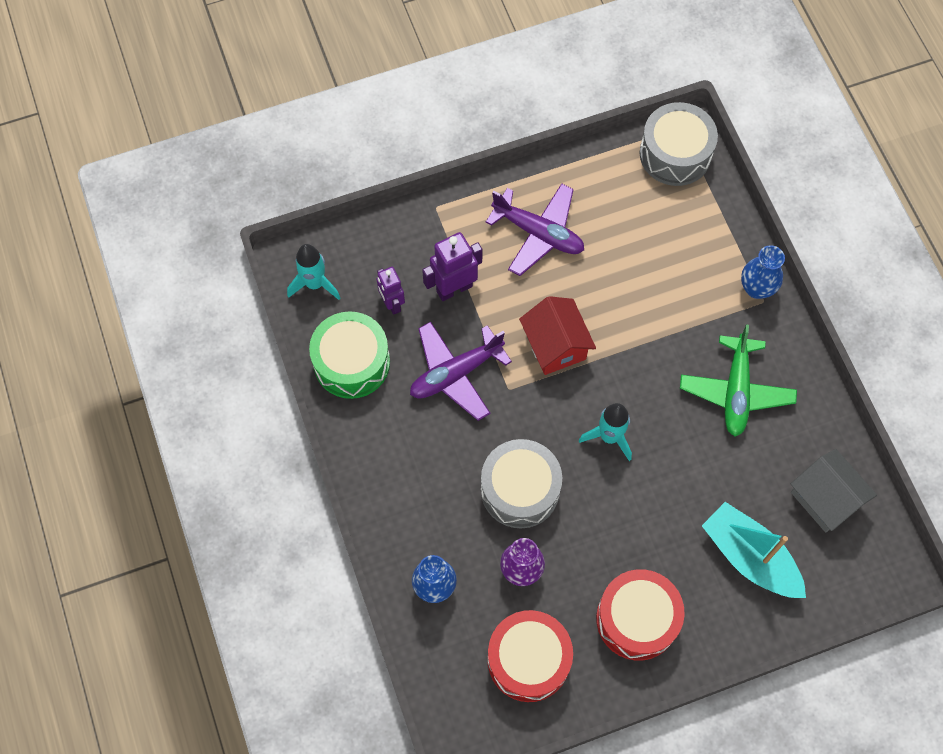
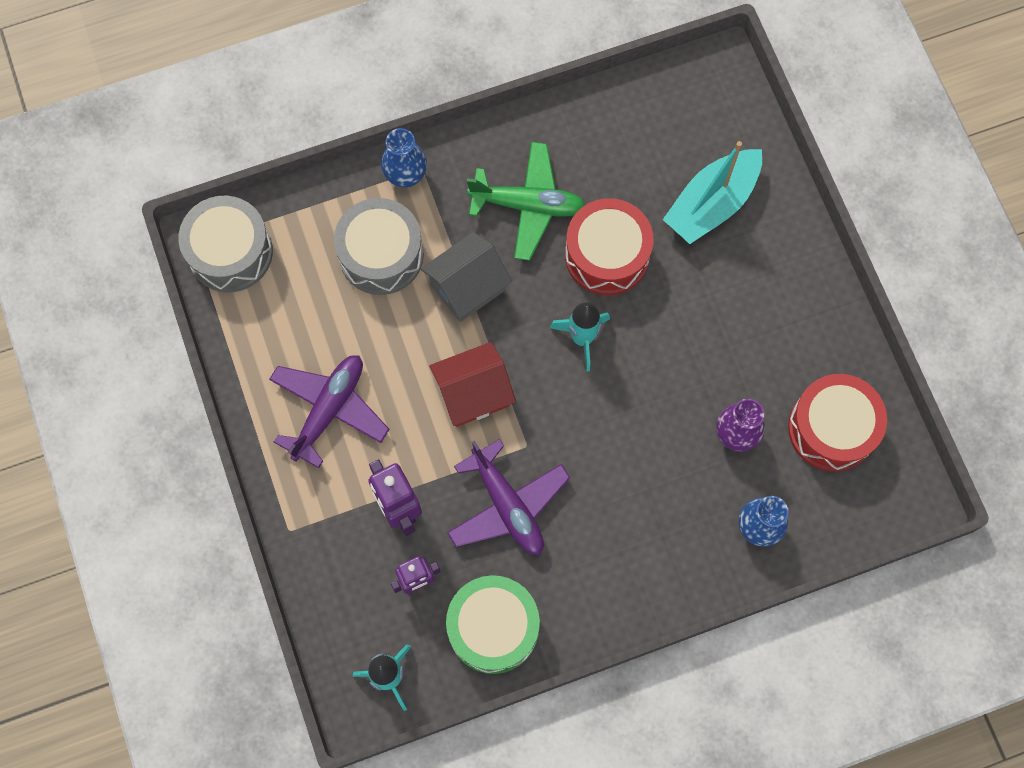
camera: 90 degrees left, 5 degrees up
(520, 490) = (645, 435): grey drum -> grey drum (381, 255)
(637, 619) = (782, 318): red drum -> red drum (607, 255)
(825, 499) = (647, 127): grey house -> grey house (467, 287)

